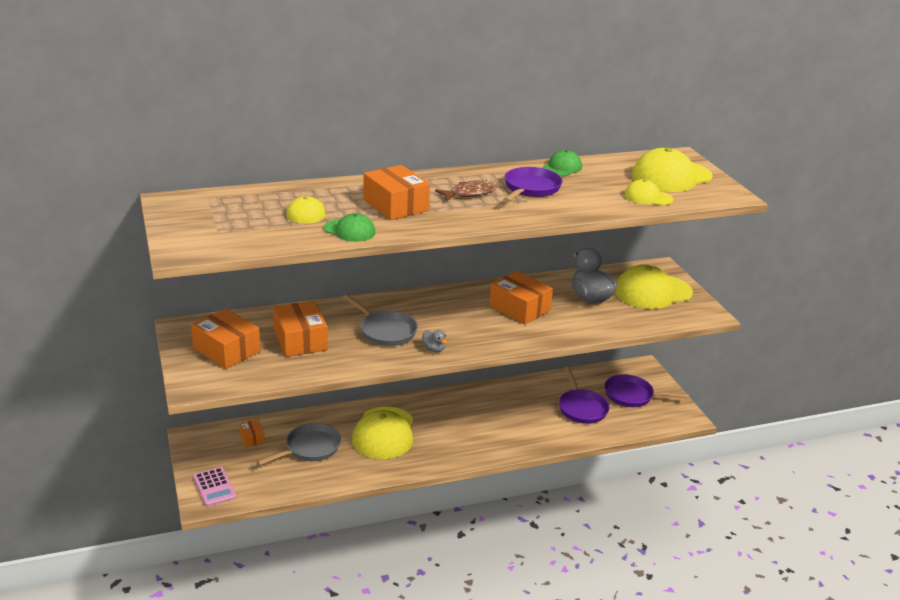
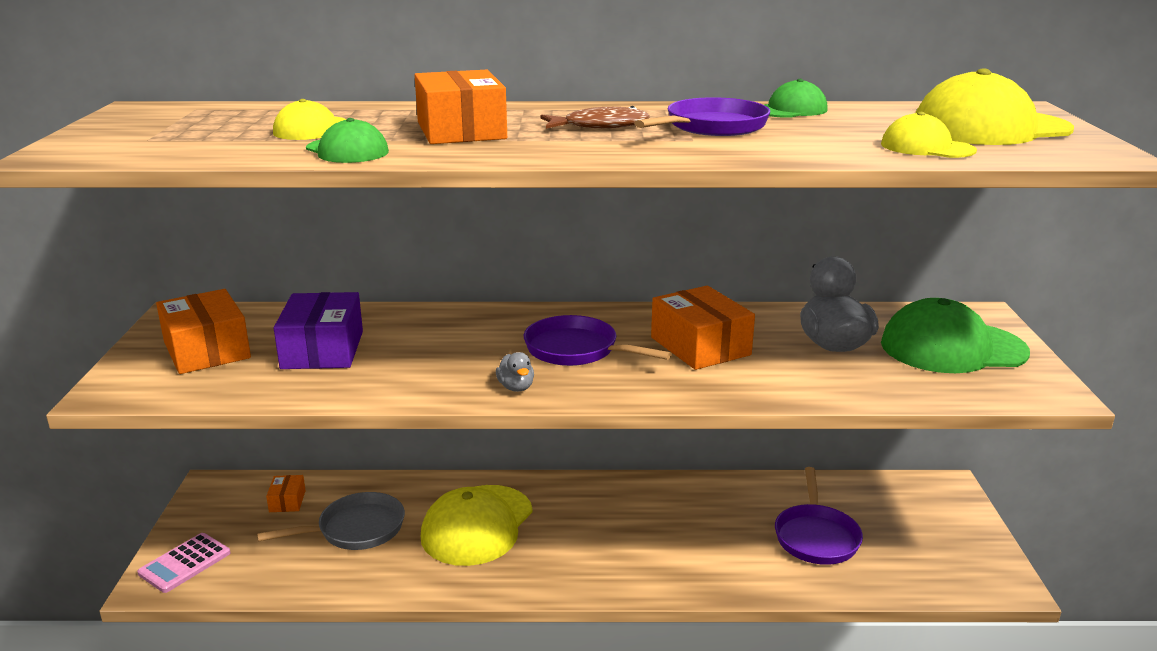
camera: 20 degrees right, 5 degrees down
(214, 487) = (185, 563): pink calculator -> pink calculator turned 45 degrees clockwise
(300, 340) = (323, 350): orange box -> purple box
(385, 331) = (459, 353): grey pan -> none
(632, 395) = (913, 530): purple pan -> purple pan (576, 350)
(652, 292) = (952, 348): yellow cap -> green cap

